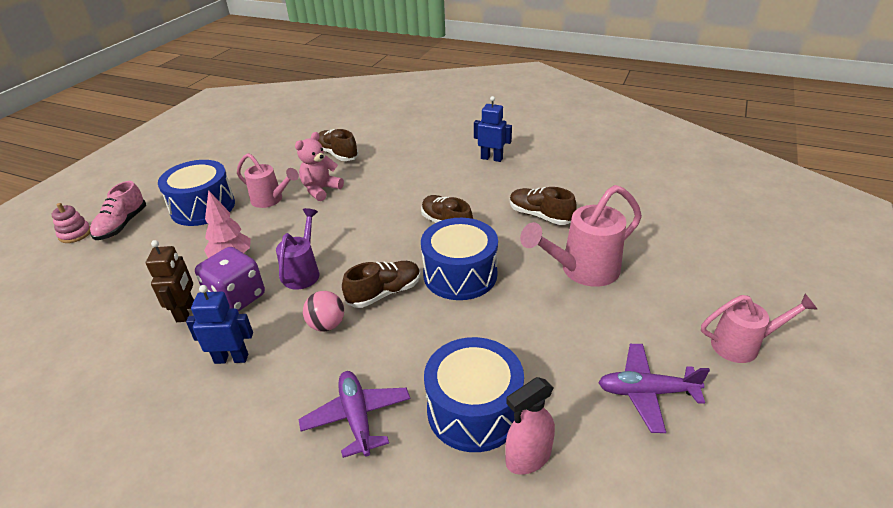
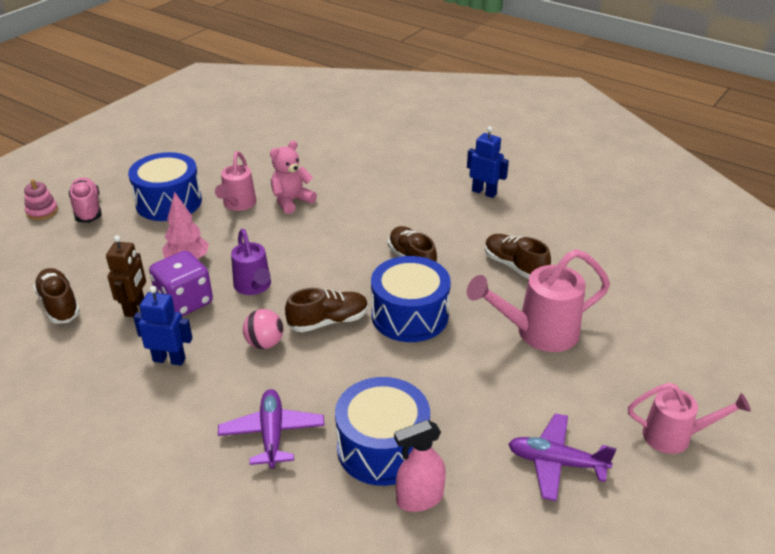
camera: 10 degrees right, 0 degrees up
(122, 225) = (87, 209): pink shoe -> pink shoe turned 135 degrees clockwise
(271, 200) = (238, 205): pink watering can -> pink watering can turned 60 degrees clockwise
(303, 272) = (254, 287): purple watering can -> purple watering can turned 135 degrees clockwise
(337, 154) = (318, 163): brown shoe -> brown shoe (59, 305)

